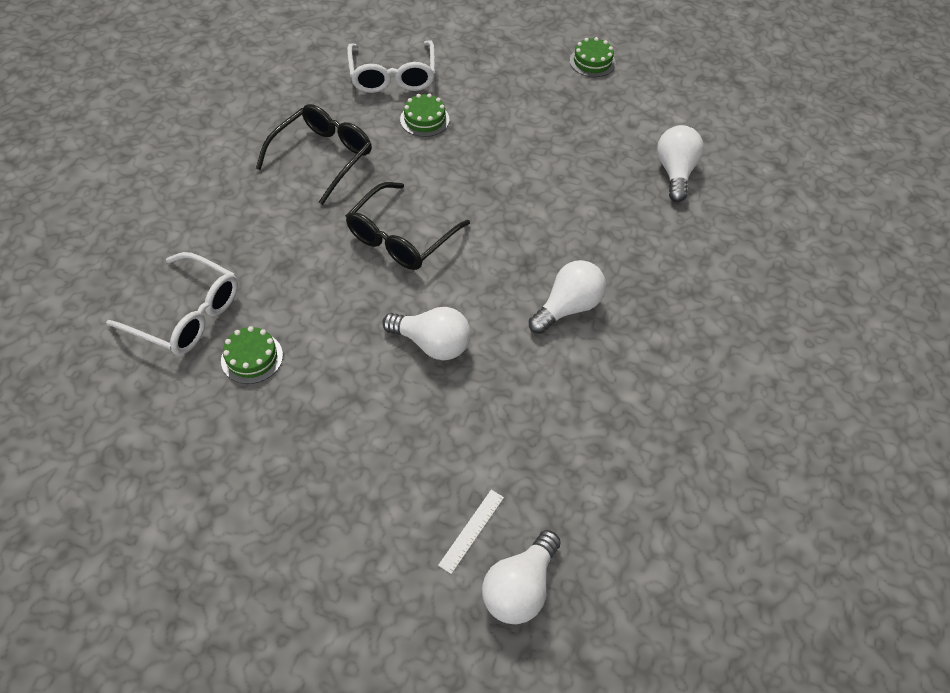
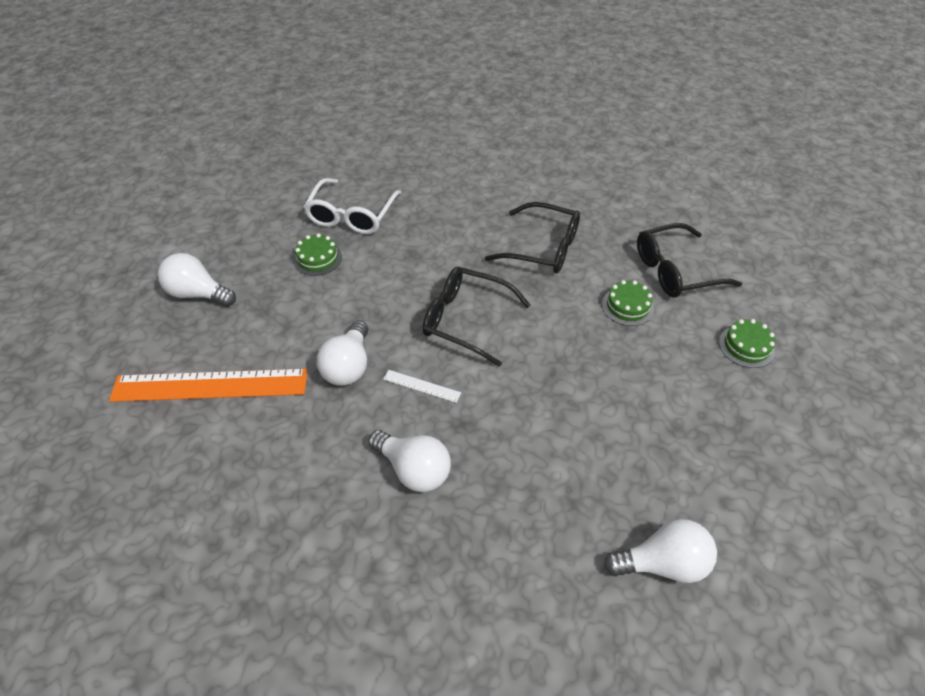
camera: 80 degrees right, 5 degrees down
(392, 76) = (675, 271): white glasses -> black glasses
(421, 478) = (210, 385): none -> orange ruler
(471, 530) = (158, 430): white ruler -> white ruler (421, 386)
(520, 588) = (102, 474): white light bulb -> white light bulb (198, 293)
(592, 62) = (815, 443): green cake -> green cake (746, 346)

